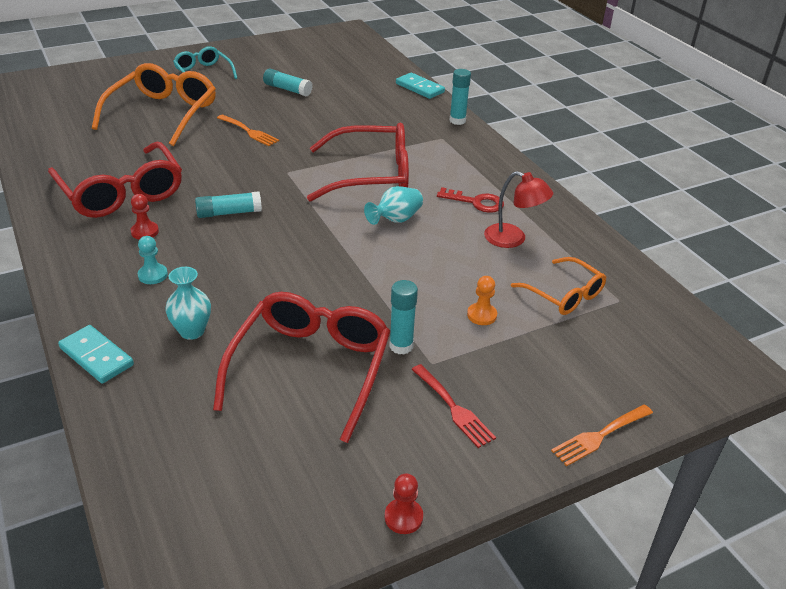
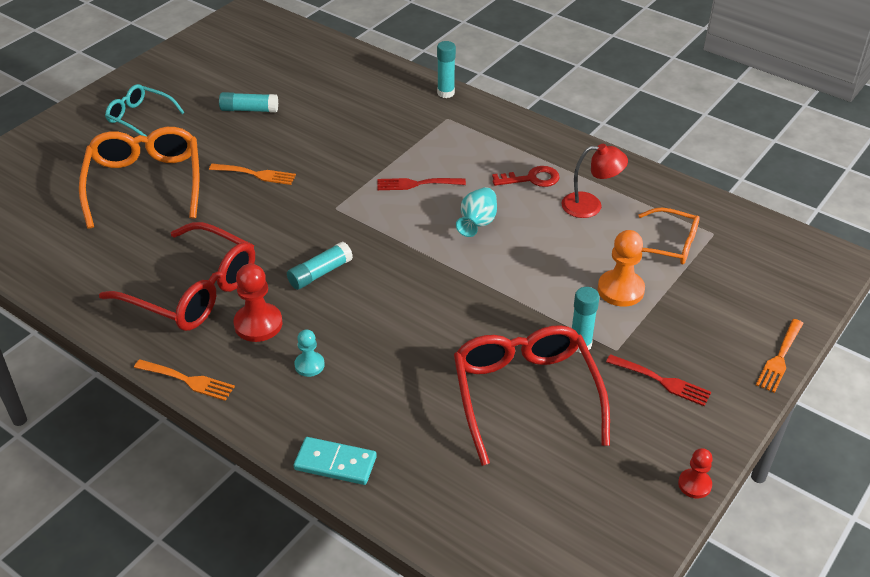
camera: 25 degrees left, 5 degrees up
(52, 252) = (188, 380): none -> orange fork
(145, 232) = (258, 324): red pawn -> red pawn, size x1.67
(192, 331) = (396, 404): turquoise vase -> none
(370, 176) = (416, 184): red glasses -> red fork
(420, 88) = (379, 65): turquoise domino -> none
(481, 315) = (620, 290): orange pawn -> orange pawn, size x1.67

